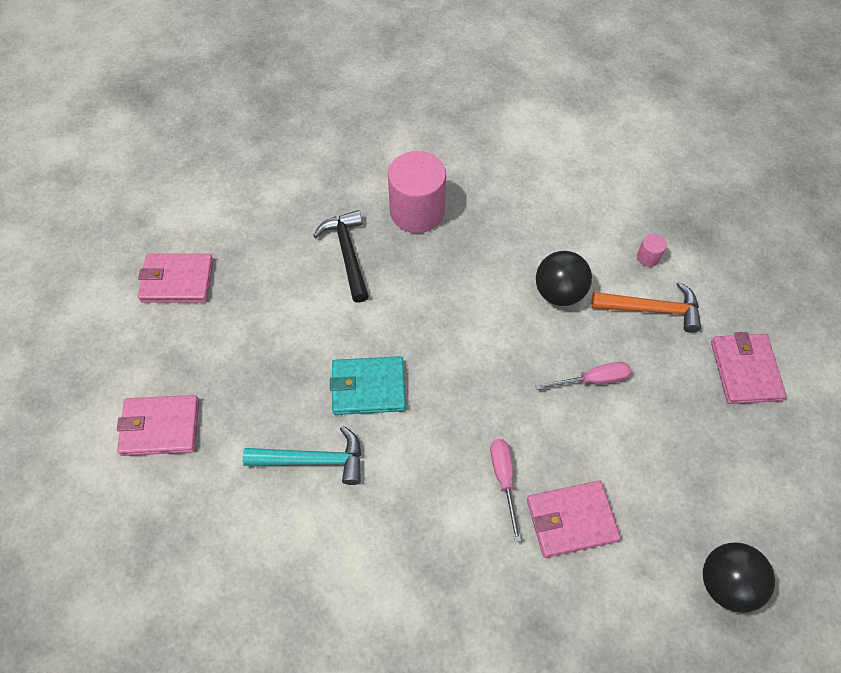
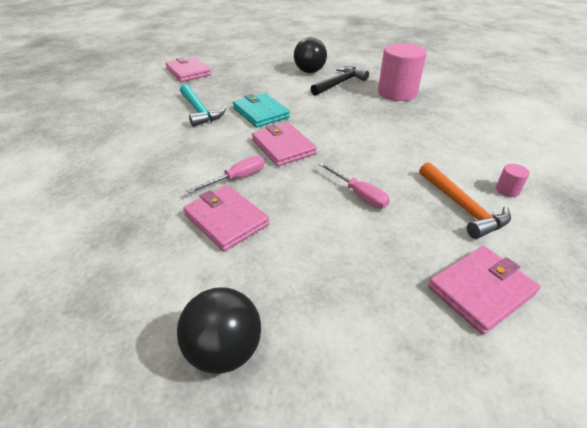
camera: 60 degrees right, 20 degrees down
(177, 280) = (271, 53): pink wallet -> pink wallet (283, 147)
(559, 292) = (413, 157): black ball -> black ball (309, 71)

